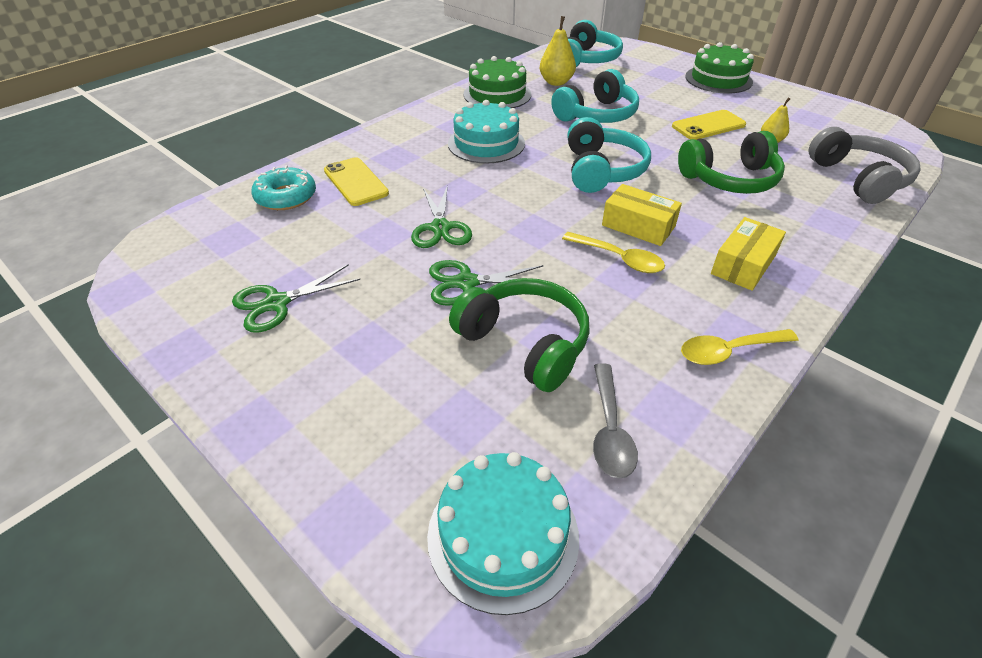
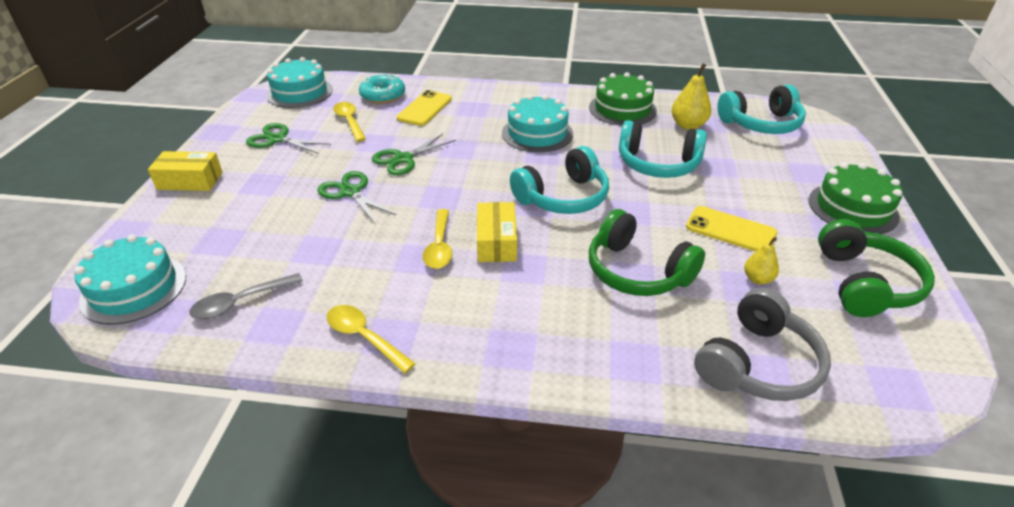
camera: 55 degrees right, 5 degrees down
(180, 251) = (299, 92): none -> turquoise cake
(312, 237) = (349, 121): none -> yellow spoon
(524, 343) = (304, 238): green headphones -> green headphones (865, 283)
(743, 264) = (495, 316): yellow box -> yellow box (190, 181)

